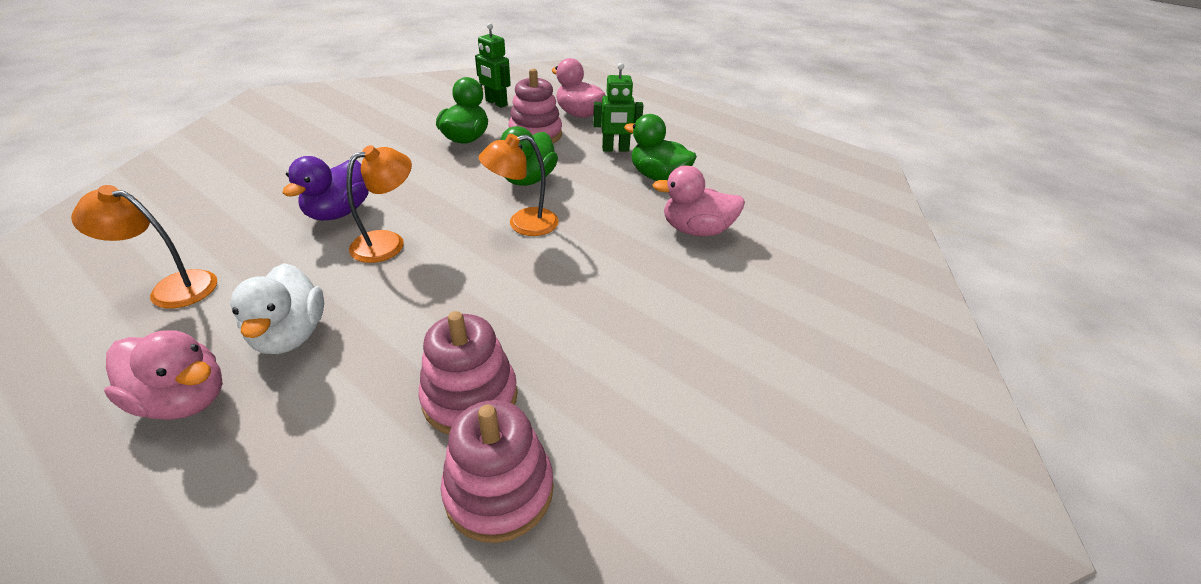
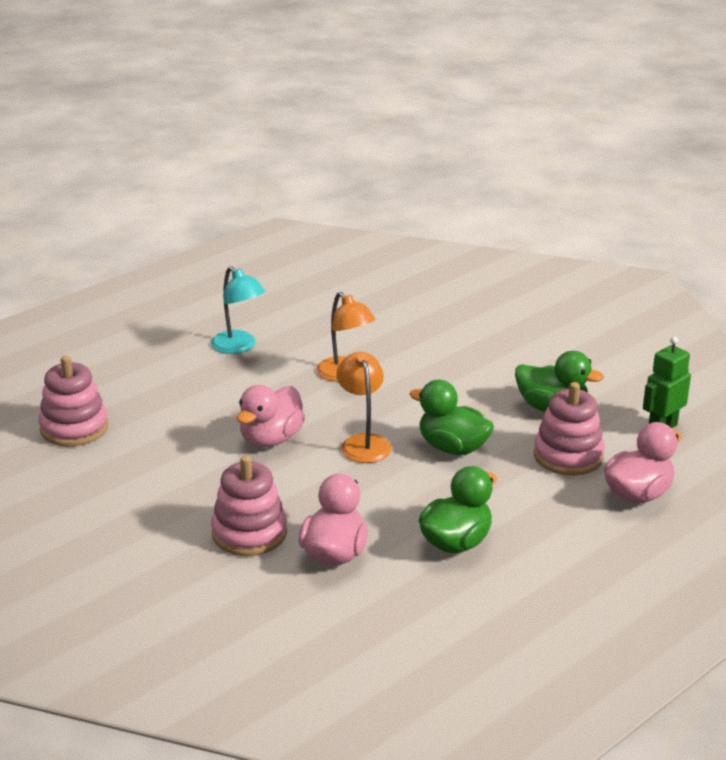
camera: 100 degrees right, 10 degrees down
(172, 287) = (304, 298): orange lamp -> none
(184, 399) = (191, 322): pink duck -> pink duck (271, 439)
(290, 335) = (239, 347): white duck -> turquoise lamp
(339, 212) = (397, 348): purple duck -> none
(470, 397) = (151, 417): pink stacking toy -> pink stacking toy (249, 533)
(615, 149) = (530, 516): green robot -> none

